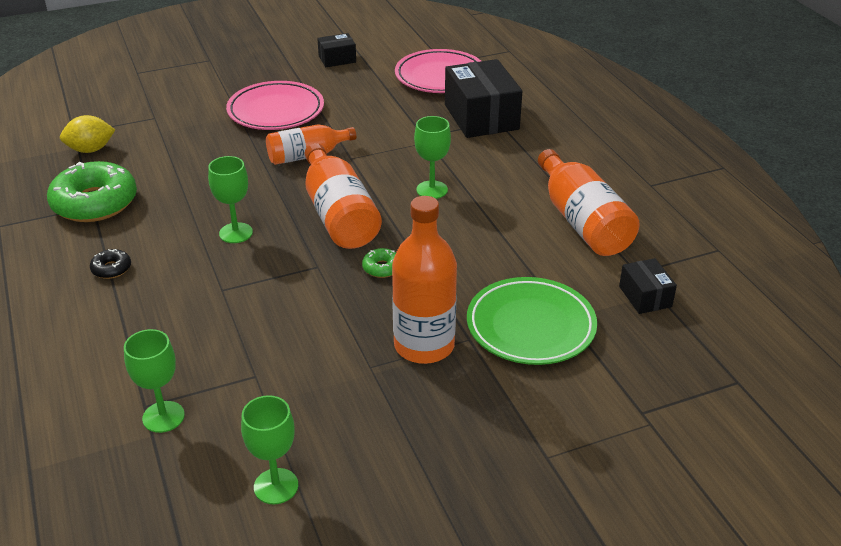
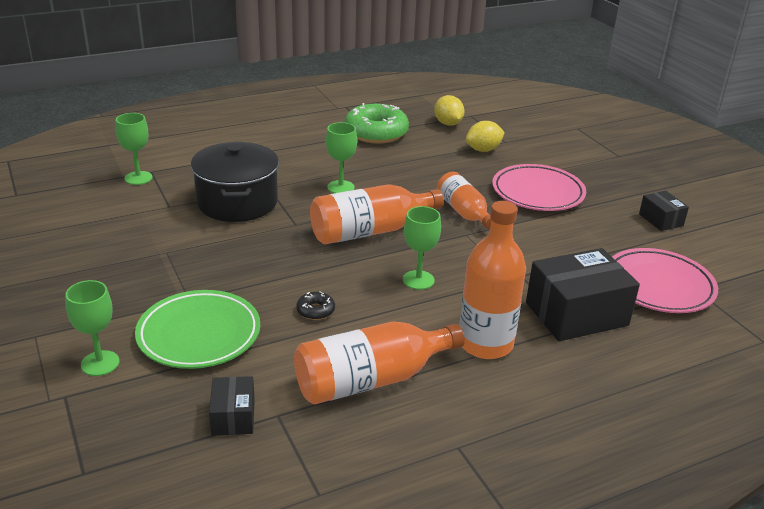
camera: 85 degrees right, 5 degrees down
(111, 269) = (296, 146): black donut -> black donut (315, 310)
(170, 132) = (483, 150): none -> yellow lemon
(256, 314) = (237, 202): none -> black pot
(276, 486) = (59, 220): green goblet -> green goblet (100, 363)
(382, 268) = (292, 254): green donut -> none
(424, 346) = (185, 276): orange bottle -> orange bottle (485, 343)
(645, 296) = (233, 417): black box -> black box turned 75 degrees counterclockwise

